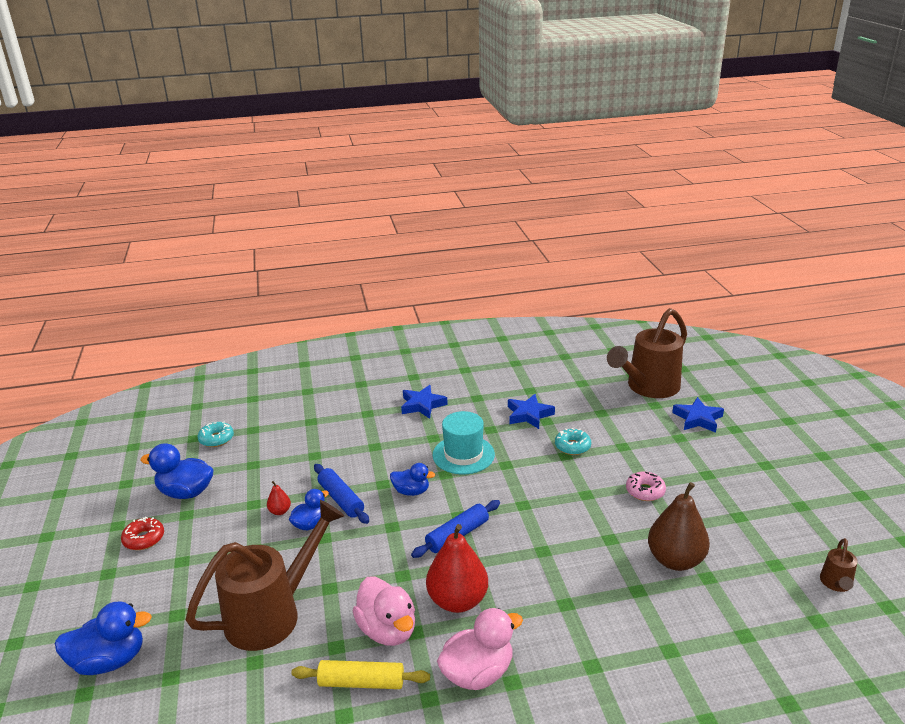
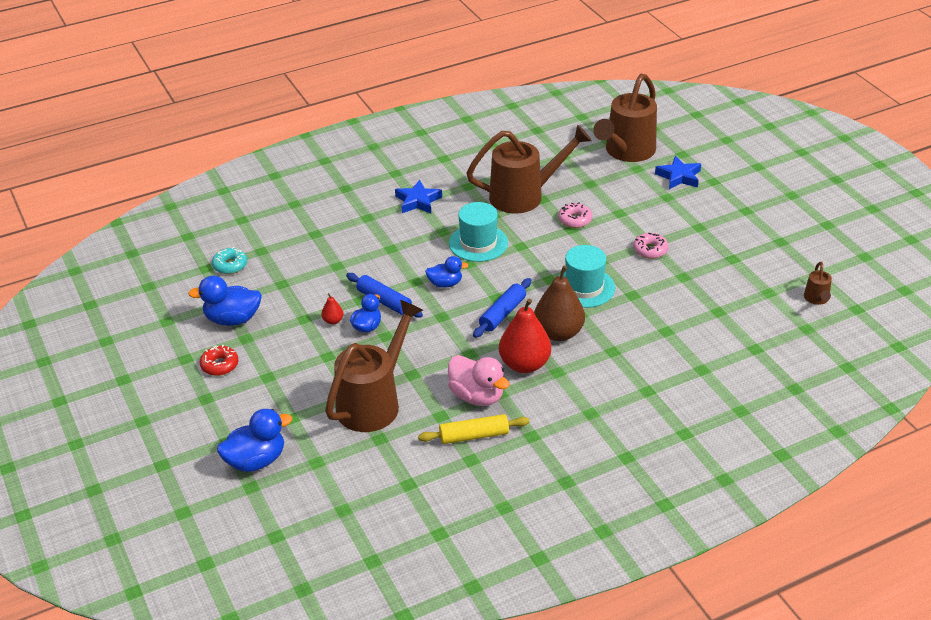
camera: 15 degrees left, 10 degrees up
(477, 673) = (562, 412): pink duck -> none
(529, 415) = (524, 196): blue star -> brown watering can
(558, 521) = (584, 287): none -> turquoise hat
(572, 446) = (575, 220): turquoise donut -> pink donut
(675, 560) = (690, 302): brown pear -> brown pear (558, 333)

